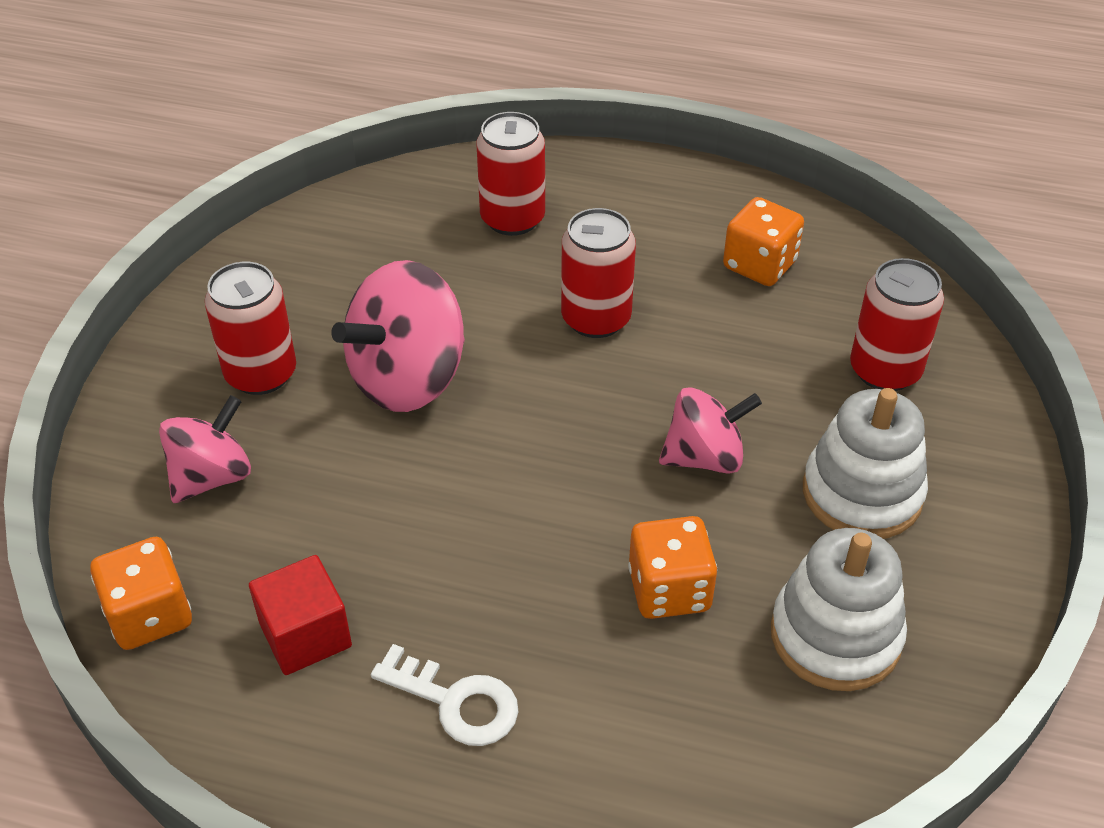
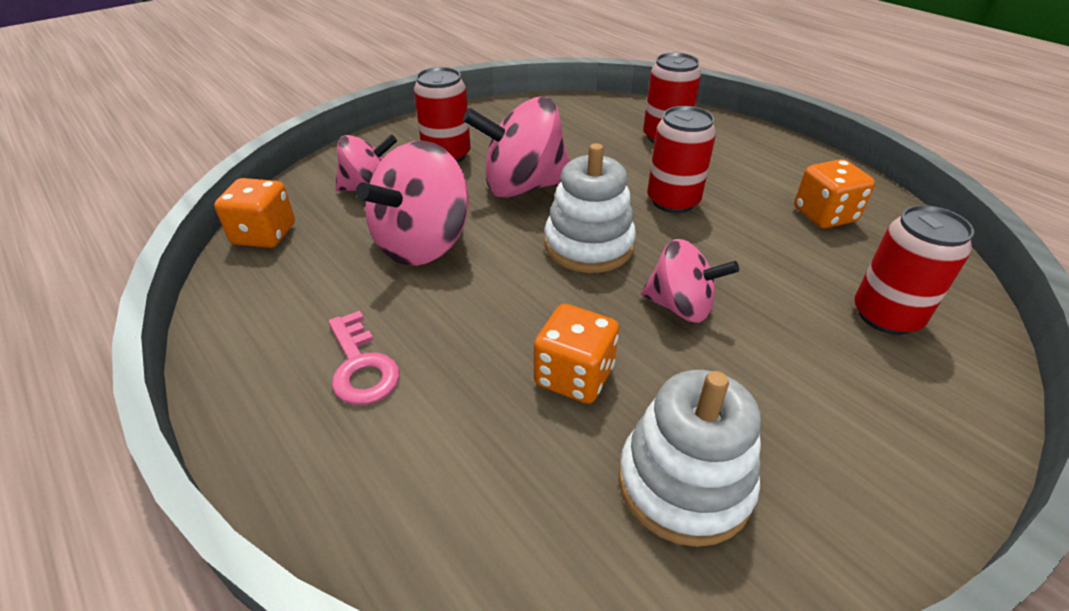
camera: 35 degrees right, 5 degrees down
(305, 635) = (324, 283): red cube -> none
(368, 523) = (422, 244): none -> pink spinning top
(456, 702) = (361, 366): white key -> pink key
(862, 493) = (797, 390): white stacking toy -> white stacking toy (588, 245)

